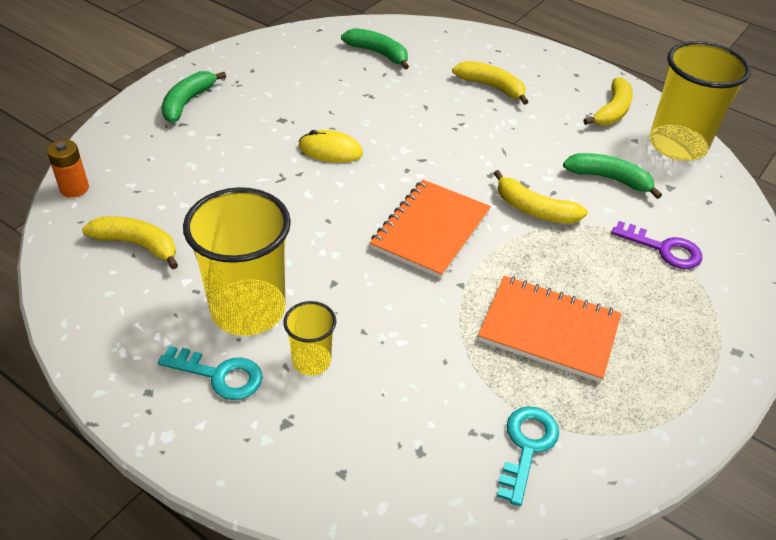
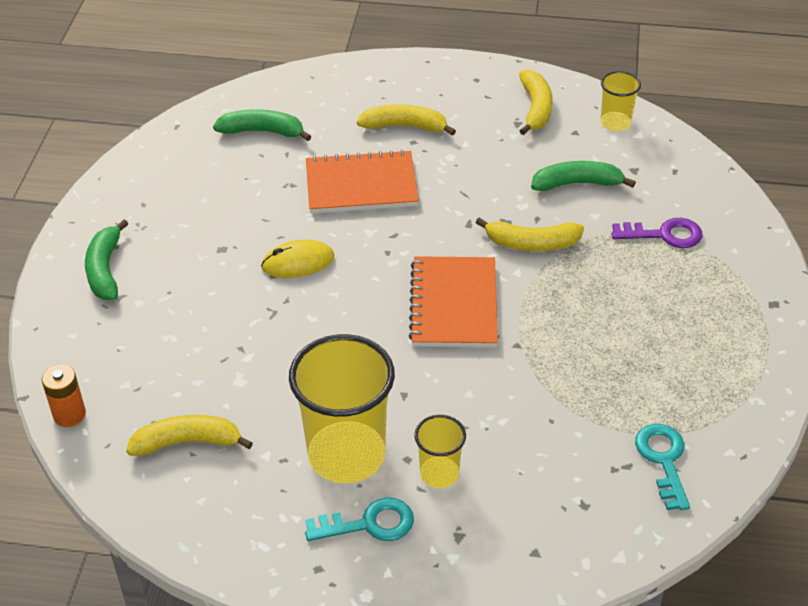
camera: 25 degrees left, 0 degrees up
(549, 330) = (617, 353): orange notebook -> orange notebook (361, 185)
(677, 145) = (615, 123): yellow cup -> yellow cup, size x0.50

